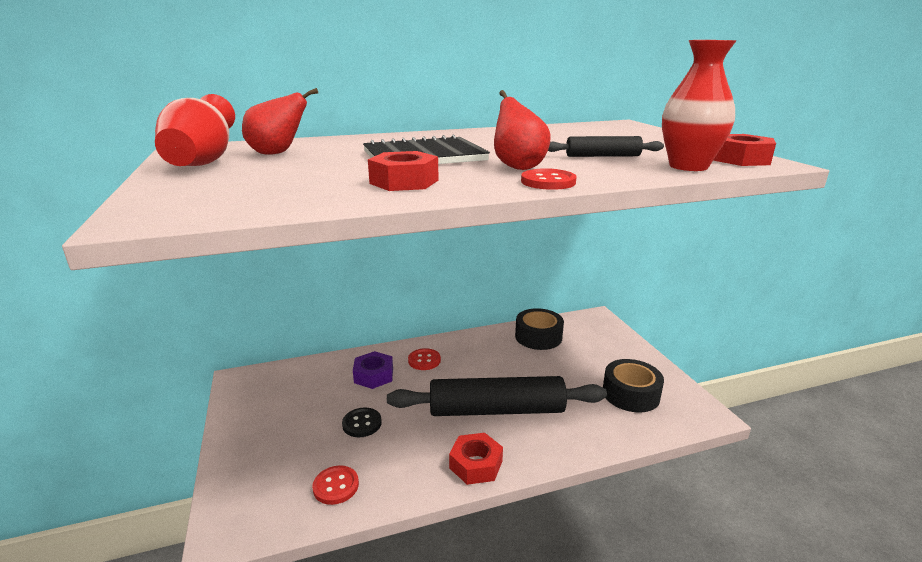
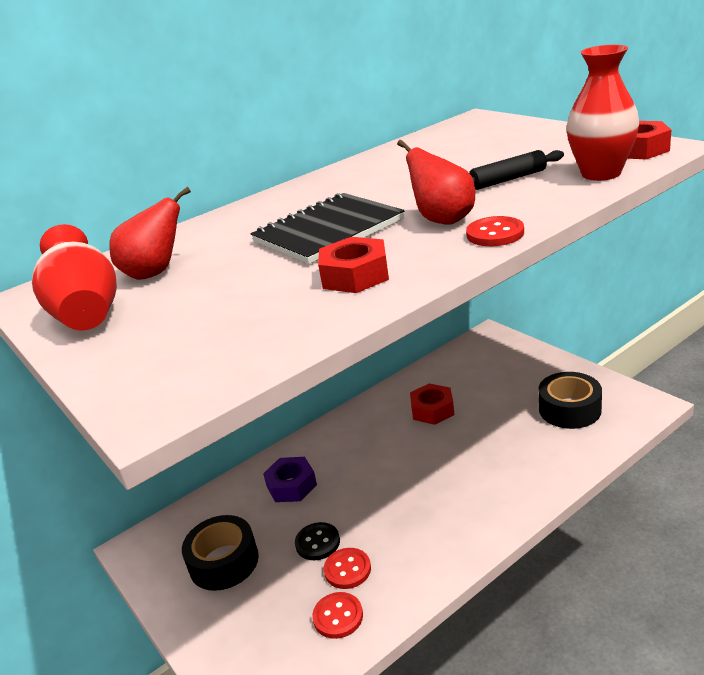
camera: 15 degrees left, 5 degrees up
(424, 360) = (336, 448): red button -> red button (347, 569)
(476, 464) = (464, 538): red nut -> red nut (432, 410)
(496, 410) = (449, 475): black rolling pin -> none
(538, 337) = (441, 378): black tape -> black tape (224, 562)

